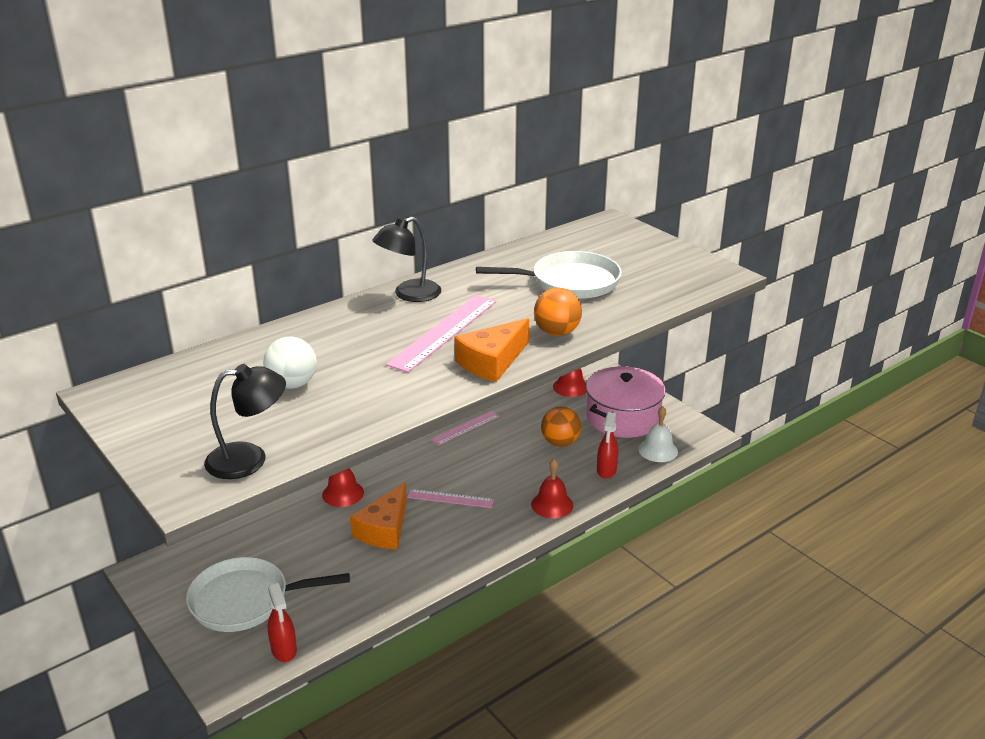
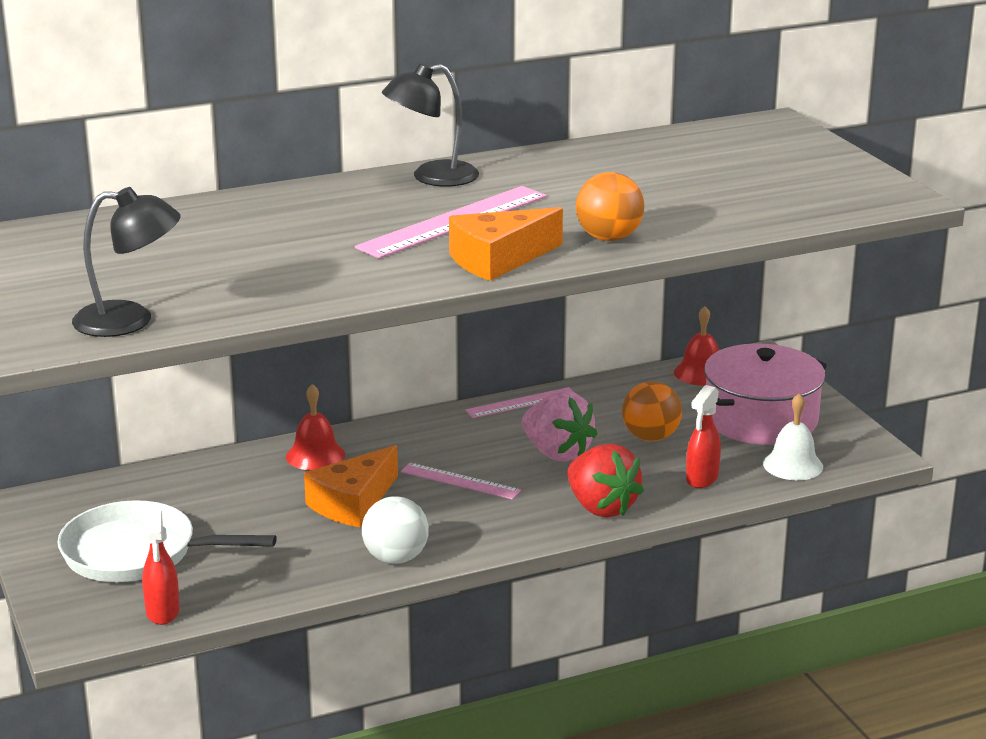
camera: 15 degrees right, 5 degrees down
(292, 384) = (224, 254): white ball -> white ball (395, 558)
(505, 465) = (557, 453): none -> pink strawberry
(552, 504) = (601, 507): red bell -> red strawberry
(569, 282) = (665, 186): white pan -> none

